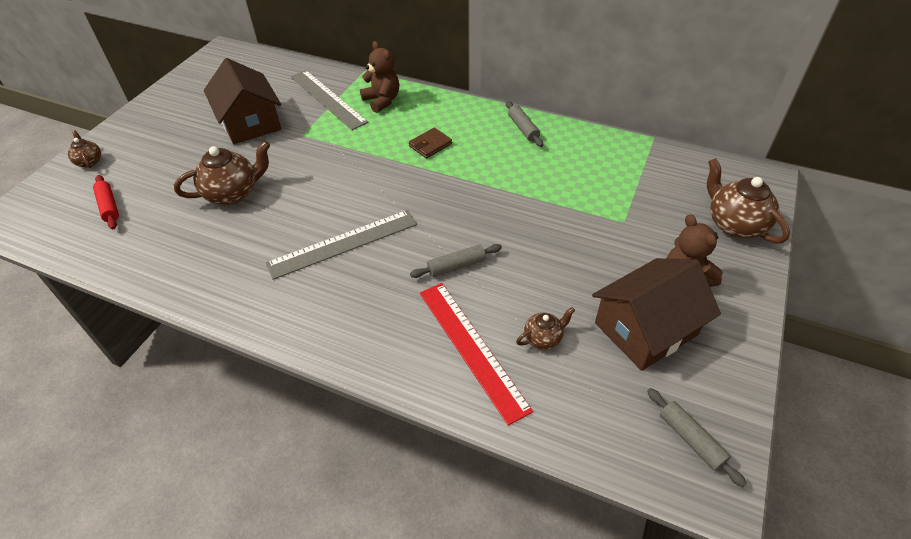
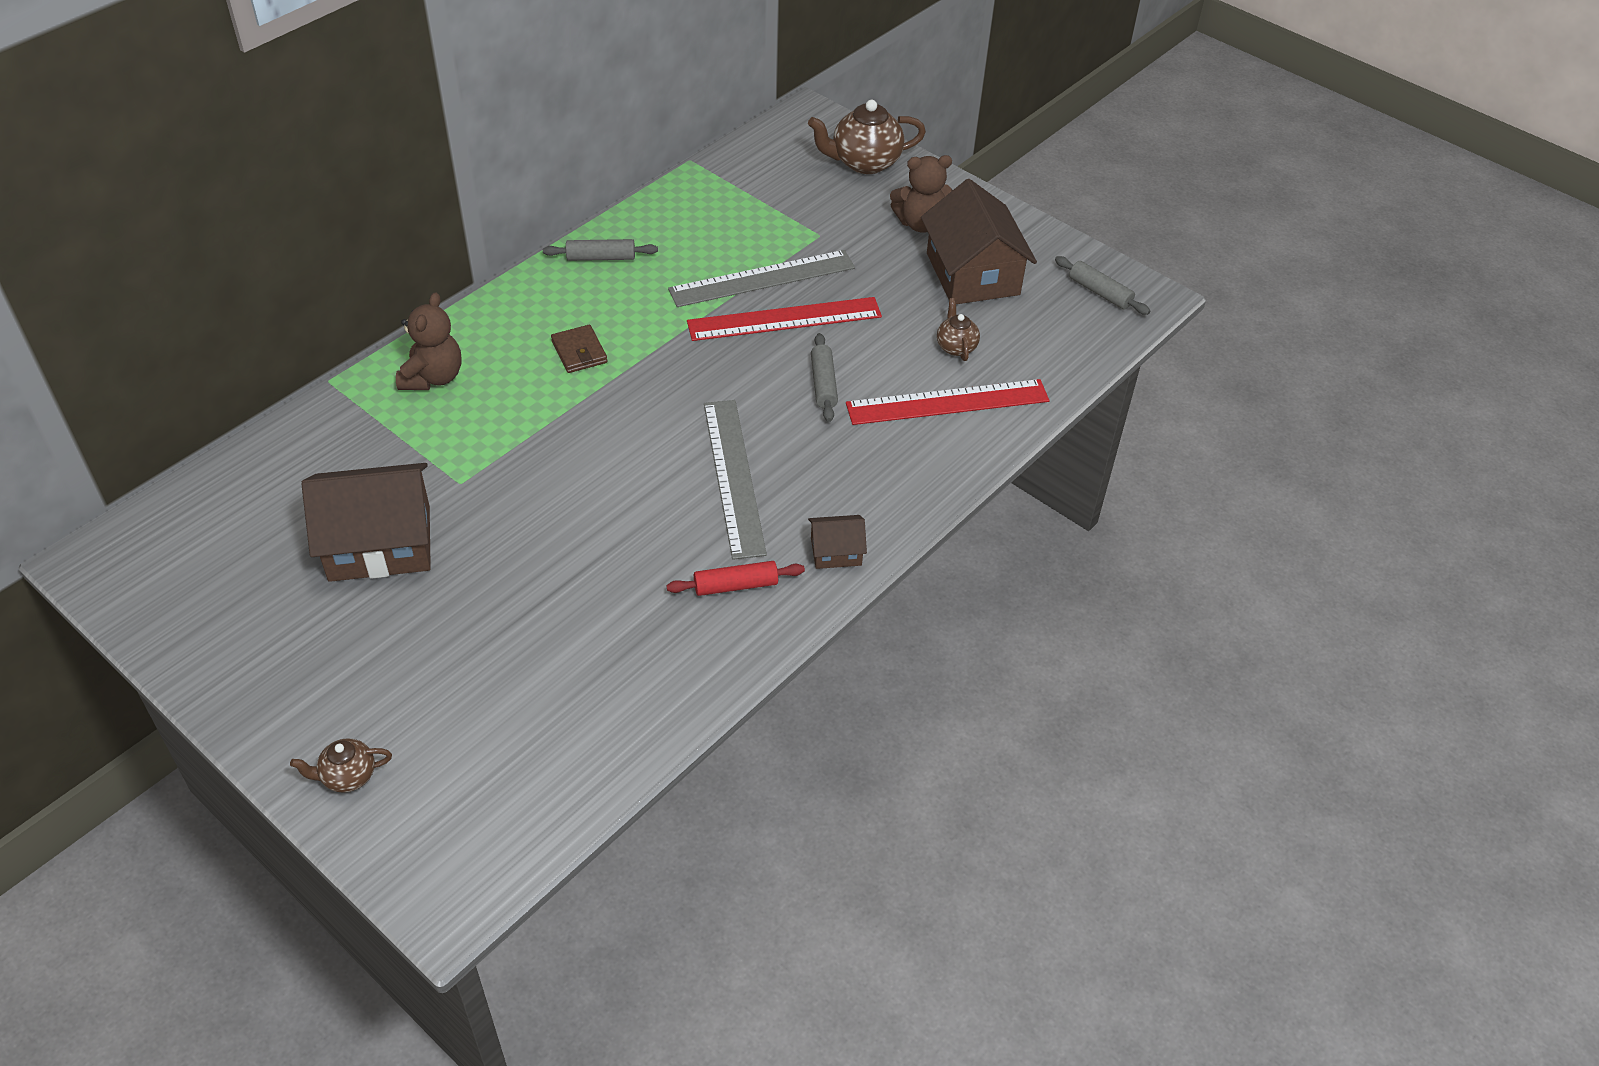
camera: 75 degrees left, 0 degrees up
(109, 206) = (500, 743): red rolling pin -> red rolling pin (736, 585)
(233, 193) = (559, 581): brown teapot -> none
(284, 317) = (836, 551): none -> brown house
(327, 99) = (380, 438): grey ruler -> grey ruler (762, 278)
(382, 101) = (433, 377): brown teddy bear -> brown teddy bear turned 120 degrees clockwise
(515, 227) = (784, 319): none -> red ruler
(691, 439) = (1100, 292): grey rolling pin -> grey rolling pin turned 60 degrees clockwise

